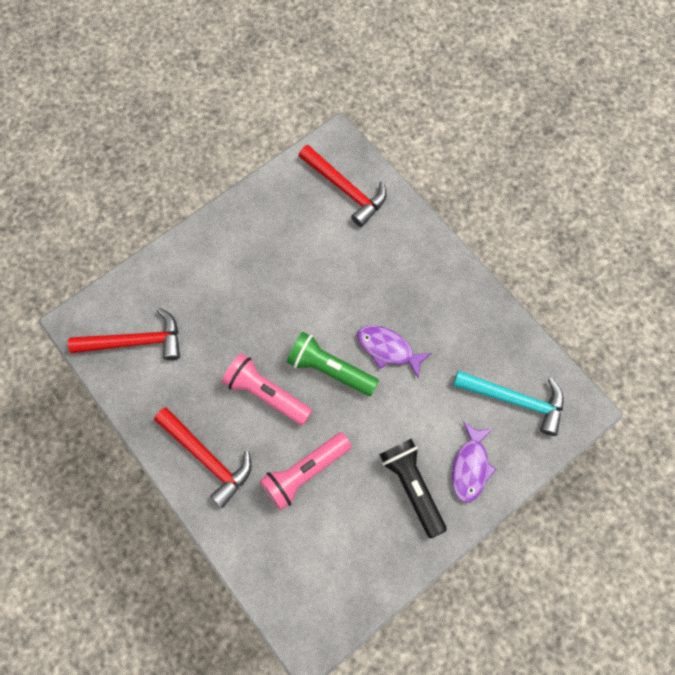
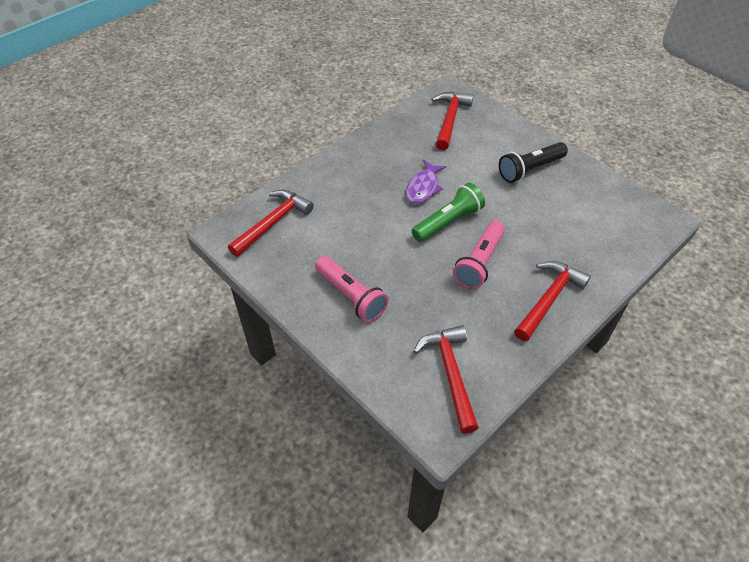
camera: 95 degrees left, 20 degrees down
(305, 472) = (539, 231): pink flashlight -> pink flashlight (351, 296)
(330, 369) = (448, 222): green flashlight -> green flashlight turned 150 degrees counterclockwise
(470, 466) = (505, 140): purple fish -> none
(515, 400) = (449, 120): turquoise hammer -> red hammer

